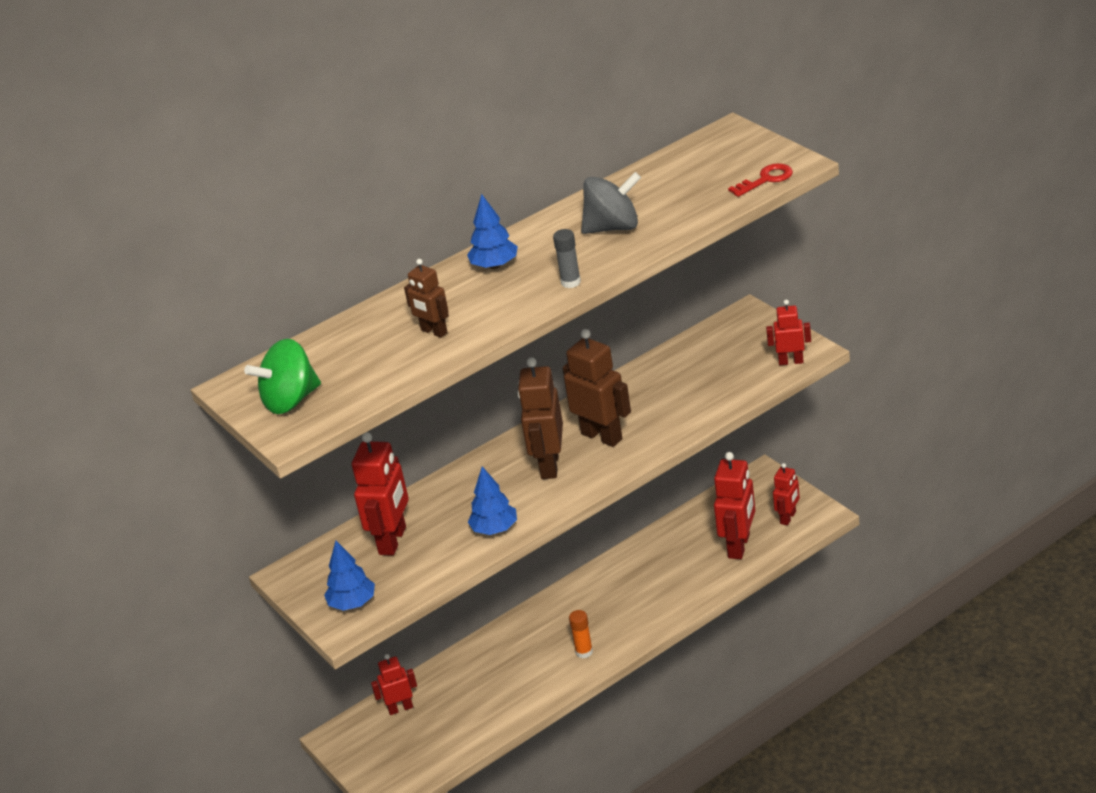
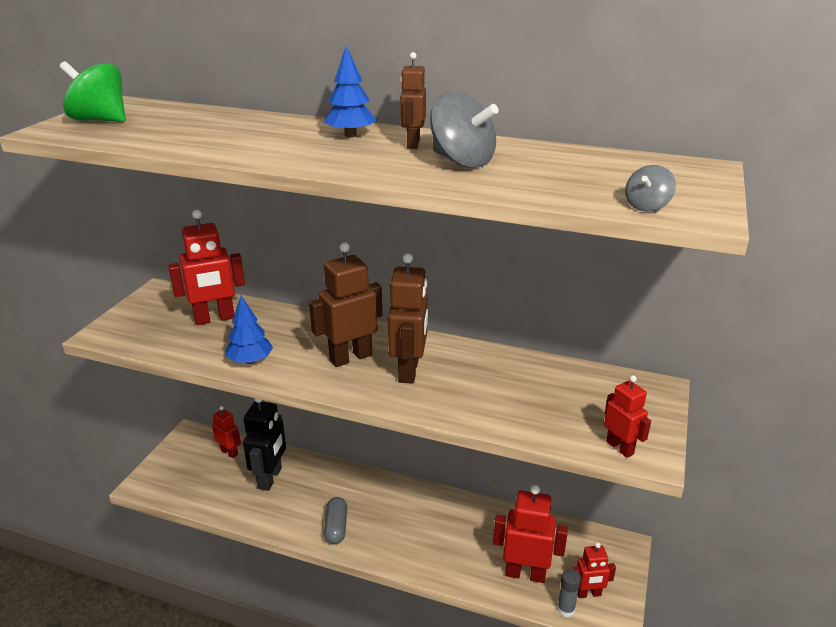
camera: 50 degrees right, 5 degrees down
(353, 603) = (131, 328): blue tree -> none
(434, 332) = (227, 139): brown robot -> brown robot (413, 144)
(472, 684) = (270, 478): none -> black robot
(571, 282) = (347, 167): grey glue stick -> grey glue stick (566, 609)
(584, 652) = (336, 527): orange glue stick -> grey capsule
(739, 546) = (525, 573): red robot -> red robot turned 150 degrees counterclockwise
(766, 180) = (647, 206): red key -> grey spinning top

